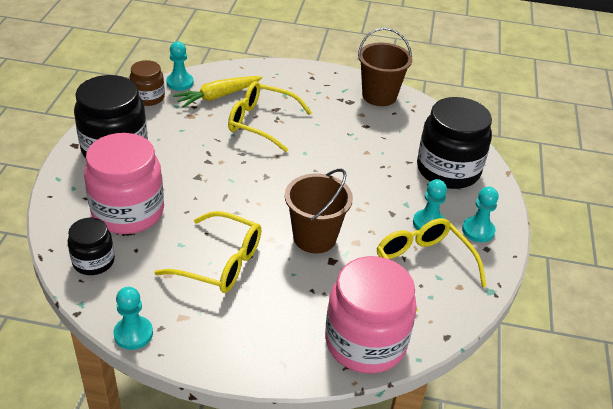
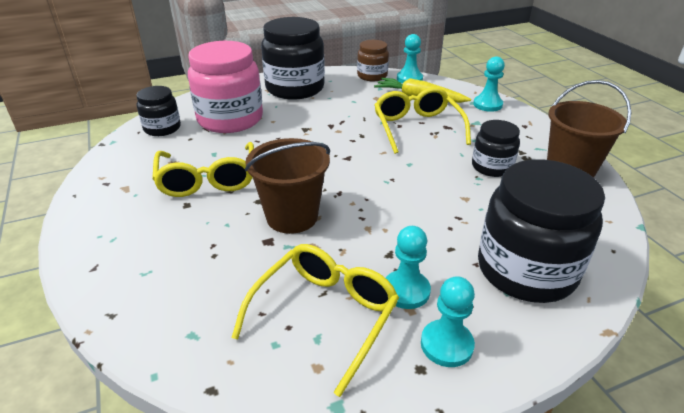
camera: 60 degrees right, 5 degrees down
(133, 334) = (91, 174): turquoise pawn -> turquoise pawn (487, 104)
(344, 121) = (492, 167): none -> black jar
(365, 342) = (157, 315): pink jar -> none

